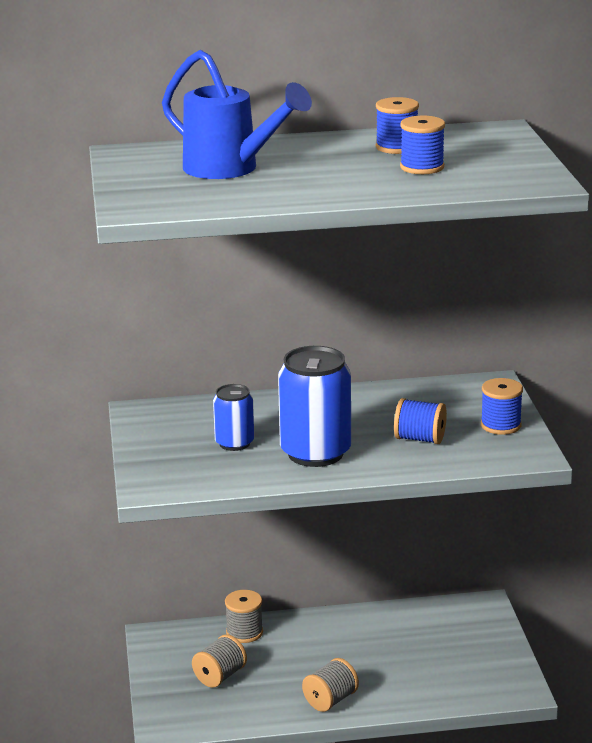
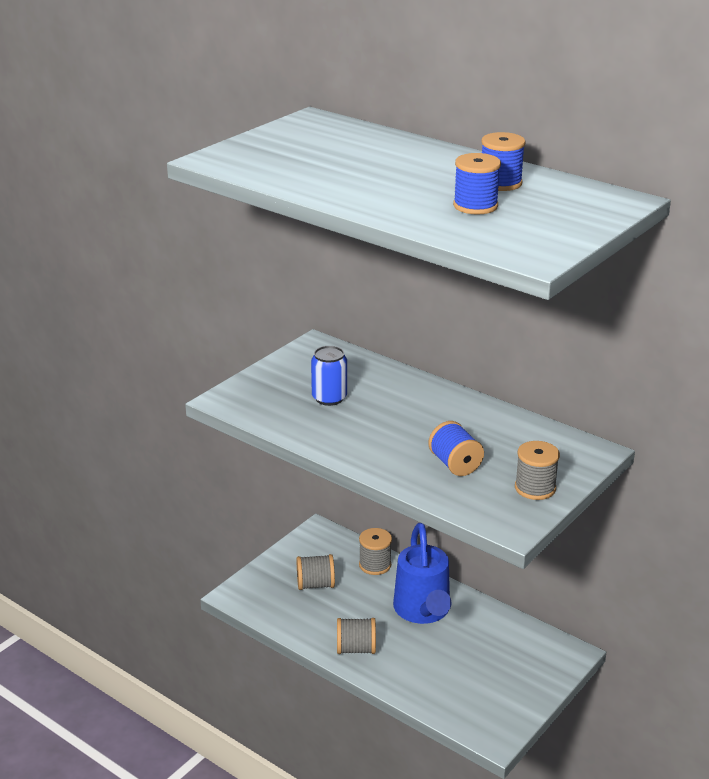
camera: 45 degrees right, 5 degrees up
(231, 169) = (343, 155): blue watering can -> blue watering can (423, 612)
(315, 453) = (365, 434): blue can -> none
(500, 425) = (535, 488): blue spool -> grey spool

